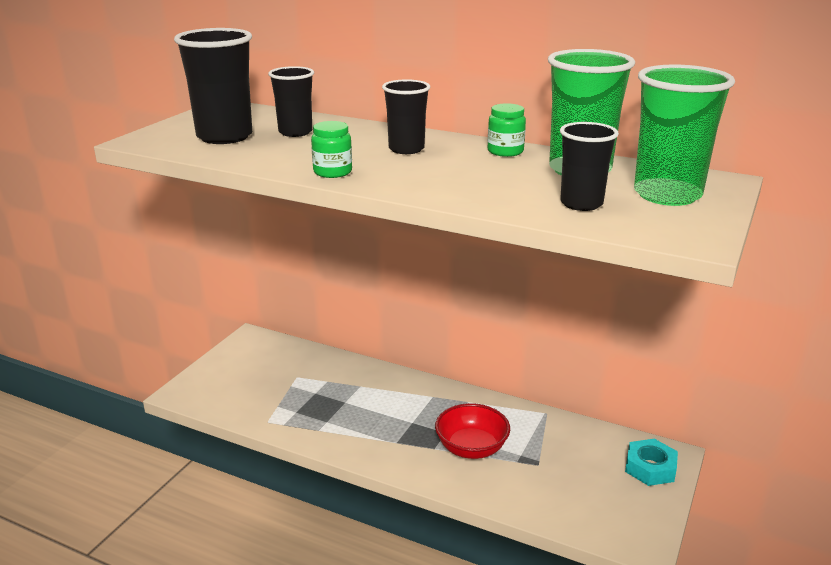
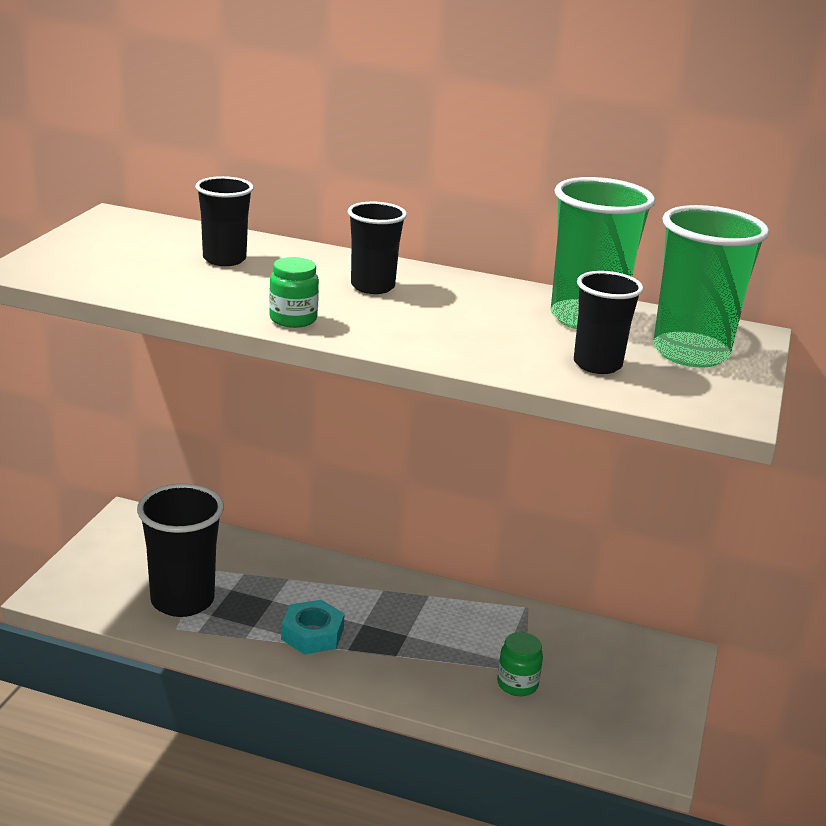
camera: 10 degrees left, 0 degrees up
(224, 136) = (135, 265): black cup -> black cup (182, 600)
(471, 448) = (442, 654): red bowl -> none
(505, 151) = (493, 291): green jar -> green jar (517, 684)
(650, 468) = (657, 670): turquoise nut -> turquoise nut (312, 634)

